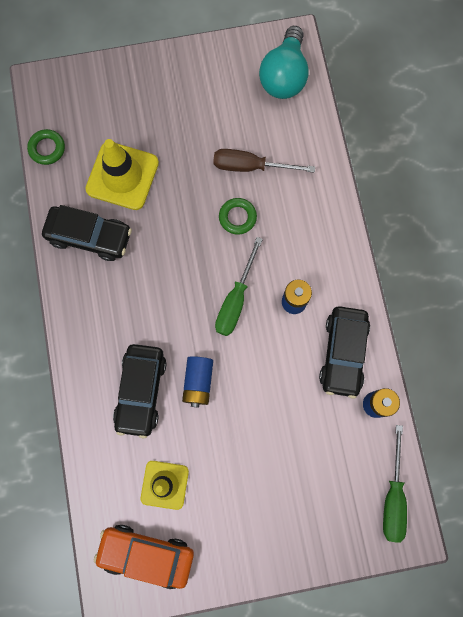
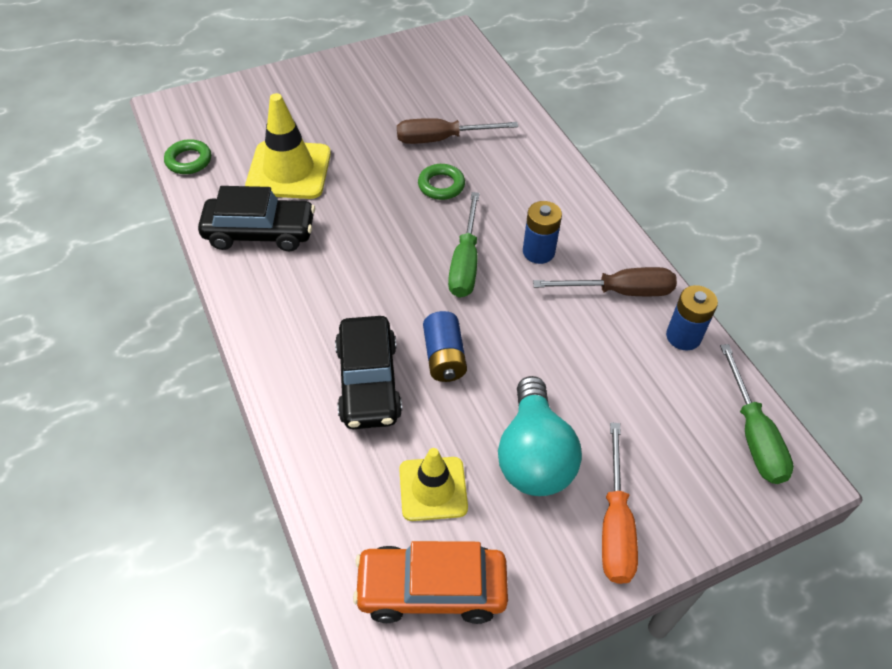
camera: 15 degrees left, 25 degrees down
(274, 539) = (615, 525): none -> orange screwdriver
(284, 76) = (453, 62): turquoise light bulb -> turquoise light bulb (534, 456)
(343, 353) = (620, 291): black car -> brown screwdriver

